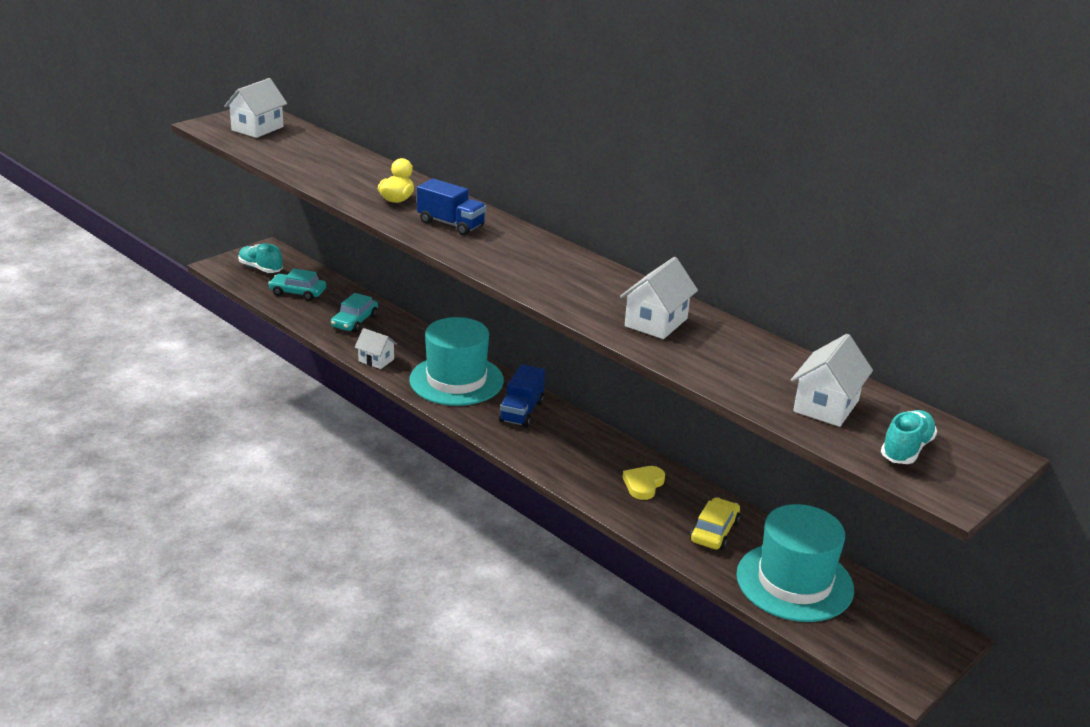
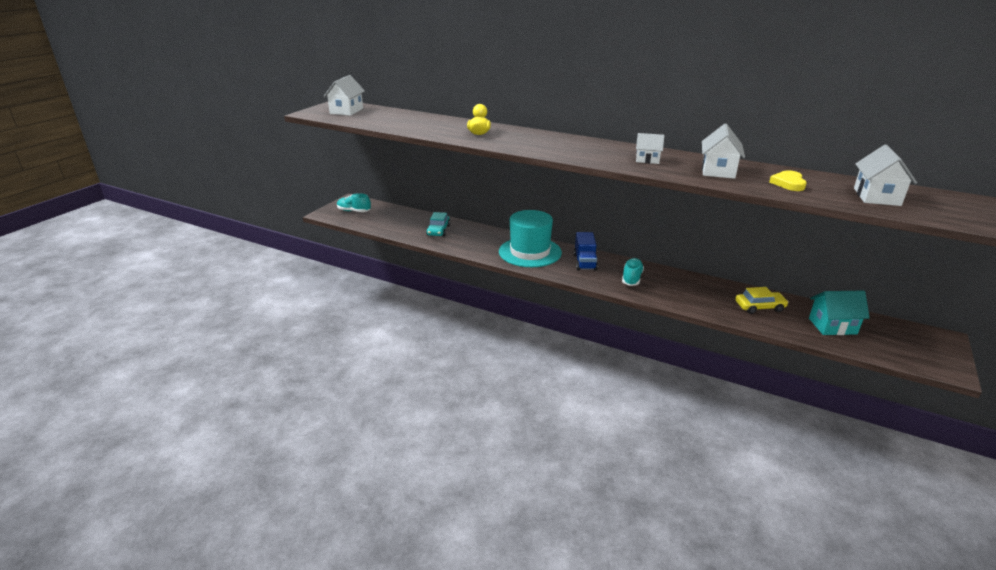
camera: 15 degrees left, 0 degrees up
(298, 292) = (389, 220): turquoise car -> none
(376, 360) = (470, 250): white house -> white house (647, 160)
(451, 224) = (528, 141): blue truck -> none
(643, 484) = (694, 289): yellow heart -> yellow heart (788, 183)
(714, 531) = (759, 307): yellow car -> yellow car turned 75 degrees clockwise
(794, 582) = (832, 326): turquoise hat -> turquoise house
(906, 449) = (954, 211): turquoise shoe -> turquoise shoe (631, 278)

